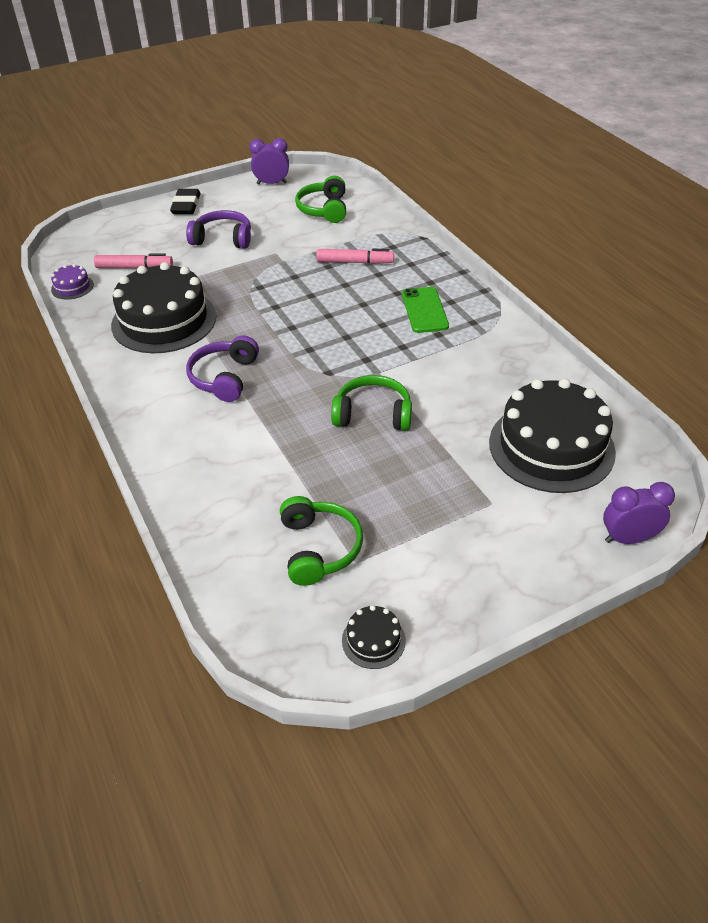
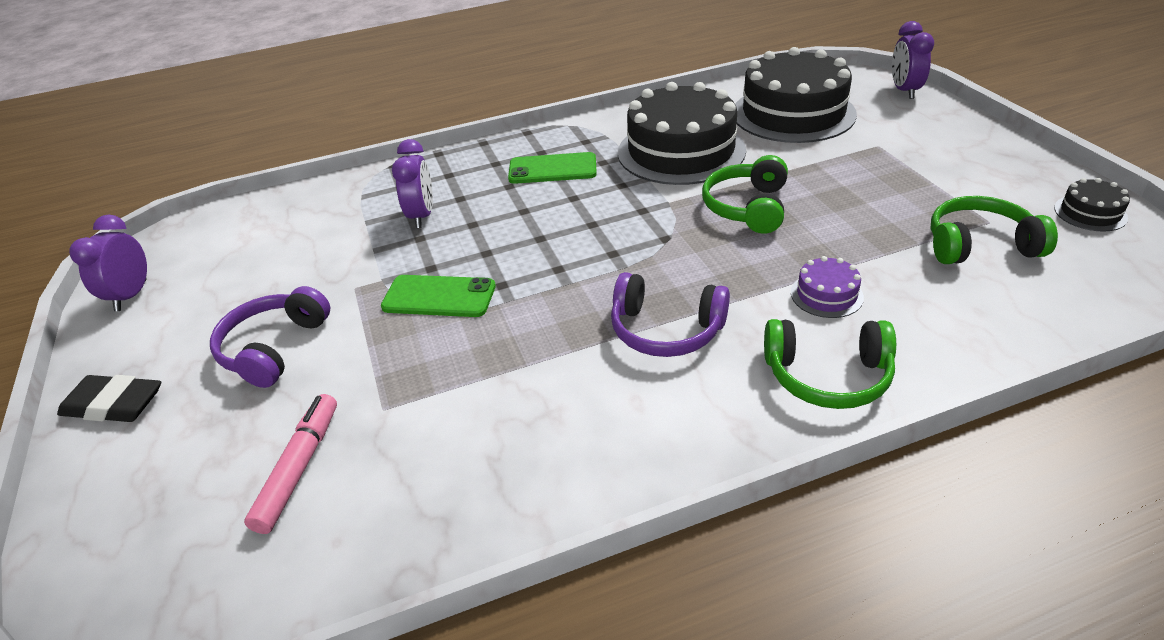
camera: 80 degrees left, 5 degrees down
(72, 287) = (319, 575): purple cake -> purple cake (826, 295)
(164, 320) = (497, 410): black cake -> black cake (681, 151)
(264, 285) = (439, 297): none -> green phone
(324, 209) = (260, 242): green headphones -> green headphones (827, 376)
(355, 262) = (421, 216): pink marker -> purple clock

